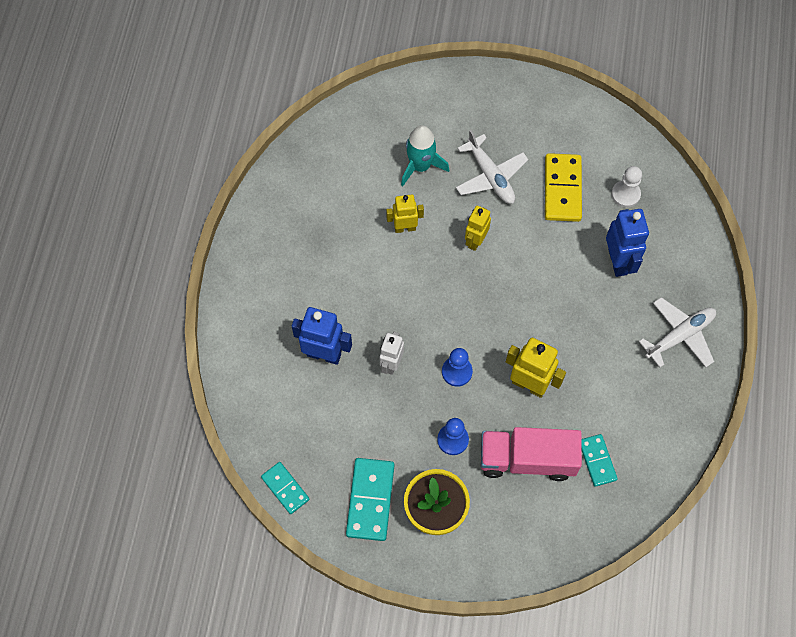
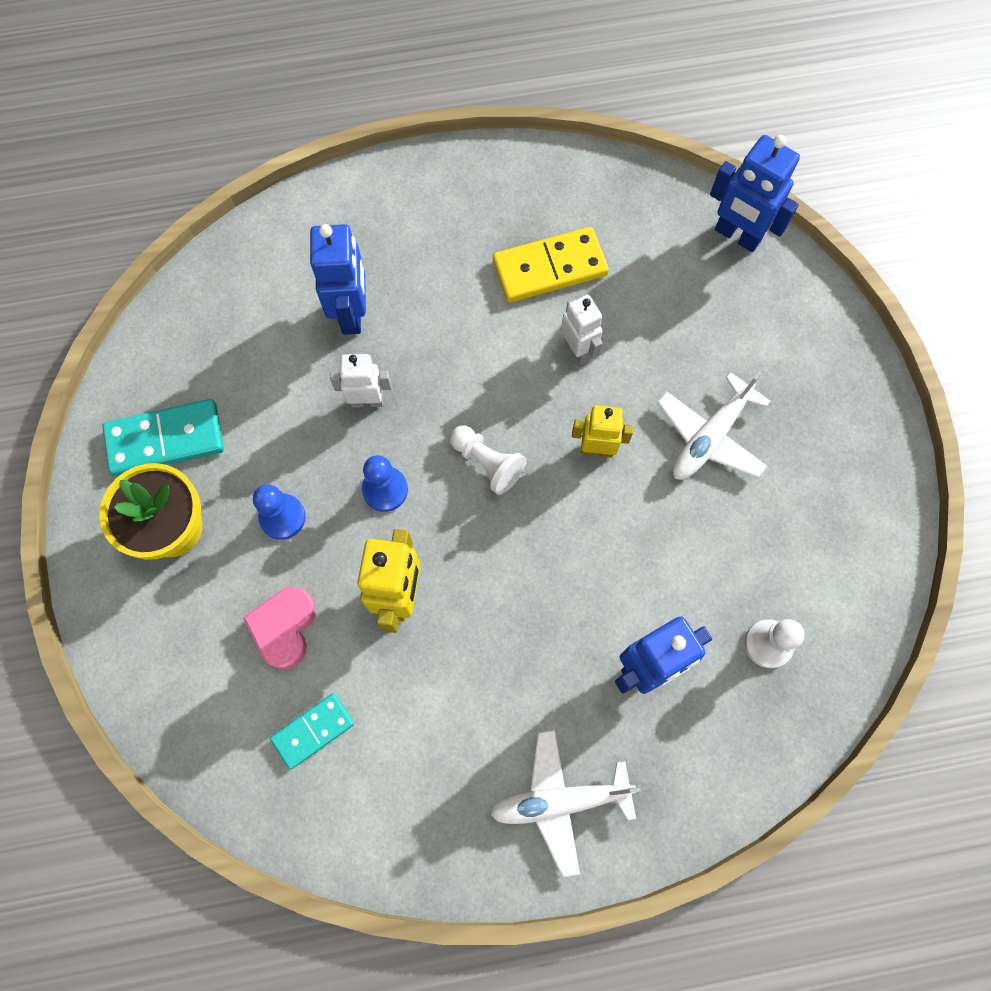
camera: 70 degrees right, 5 degrees up
(285, 488) = (152, 332): turquoise domino -> none
(363, 110) = (737, 236): none -> blue robot
(405, 228) = (577, 350): yellow robot -> white robot
(420, 166) = (683, 338): turquoise rocket -> none
(461, 306) = (487, 463): none -> white pawn
(527, 459) = (284, 628): pink truck -> pink heart
(562, 189) = (734, 545): yellow domino -> yellow domino (549, 267)
(680, 335) = (559, 801): white plane -> white plane turned 135 degrees clockwise

